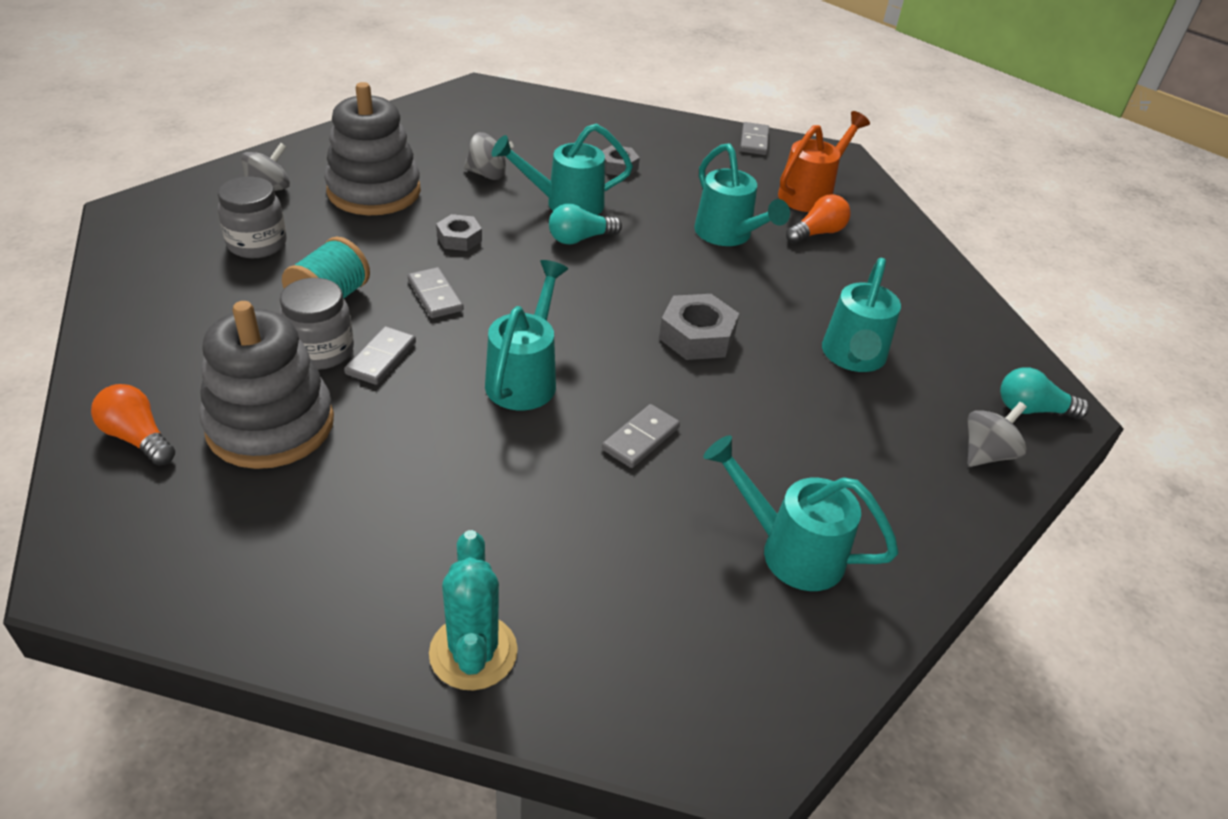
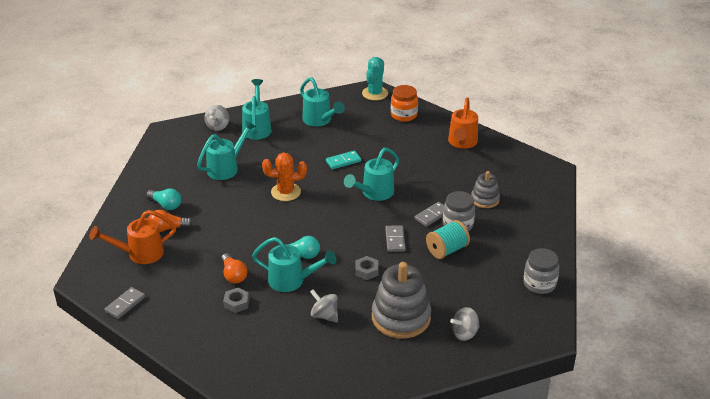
camera: 150 degrees left, 5 degrees down
(138, 438) = (537, 207): orange light bulb -> orange light bulb (233, 275)
(257, 244) = (477, 293): grey jar -> grey jar (539, 284)
(270, 425) = (485, 199): grey stacking toy -> grey stacking toy, size x0.55
(369, 593) = (462, 143): none -> orange watering can
(473, 652) = (435, 123): turquoise cactus -> turquoise cactus (375, 93)
(584, 655) = (404, 115): none -> orange jar
(641, 439) = (343, 161): grey domino -> turquoise domino
(697, 336) = (286, 192): grey nut -> orange cactus
(728, 235) = (218, 238): turquoise watering can -> turquoise watering can (257, 128)
(986, 454) = (217, 126): grey spinning top -> grey spinning top turned 60 degrees counterclockwise
(1032, 409) = (178, 134): turquoise light bulb -> turquoise light bulb (166, 205)

